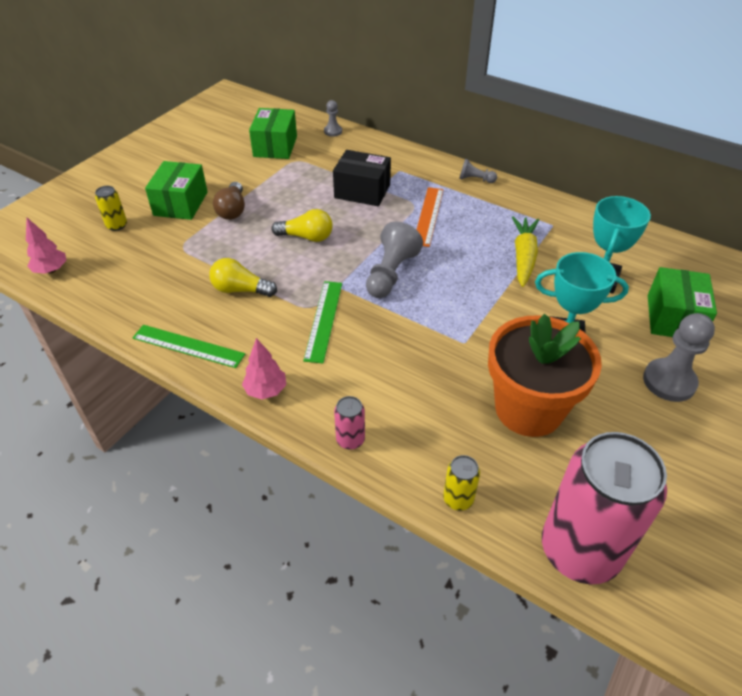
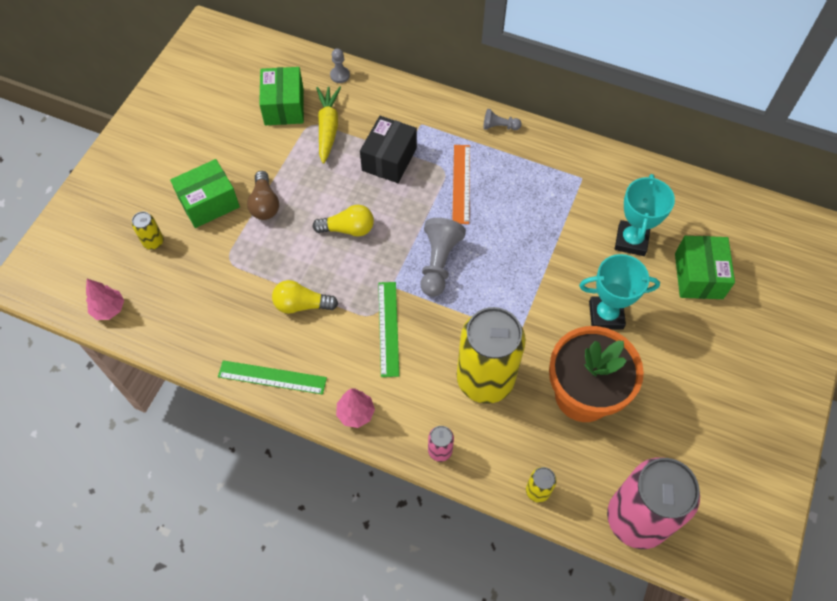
camera: 10 degrees left, 15 degrees up
(180, 204) = (209, 203): green box -> green box turned 60 degrees clockwise
(362, 191) = (389, 159): black box -> black box turned 75 degrees counterclockwise
(418, 379) = (485, 379): none -> yellow can
(523, 256) = (559, 223): yellow carrot -> yellow carrot (328, 127)
(669, 381) = (697, 347): grey pawn -> none

